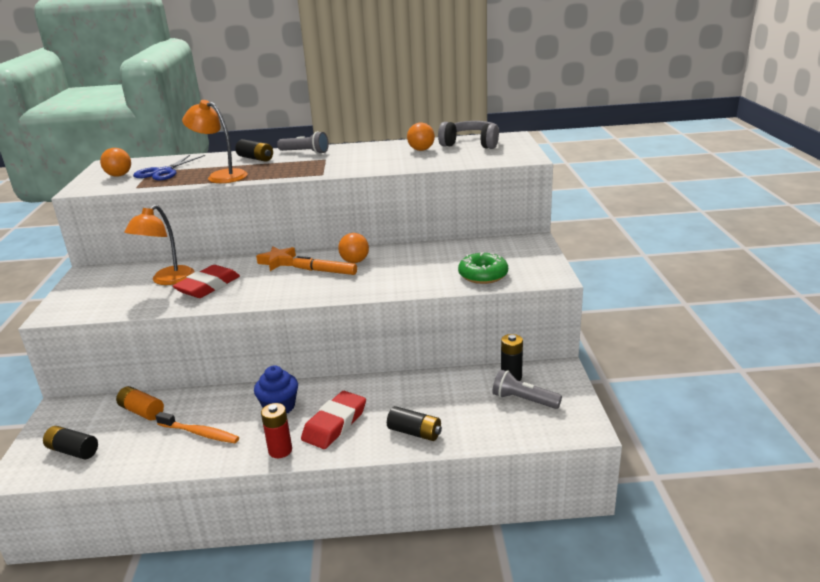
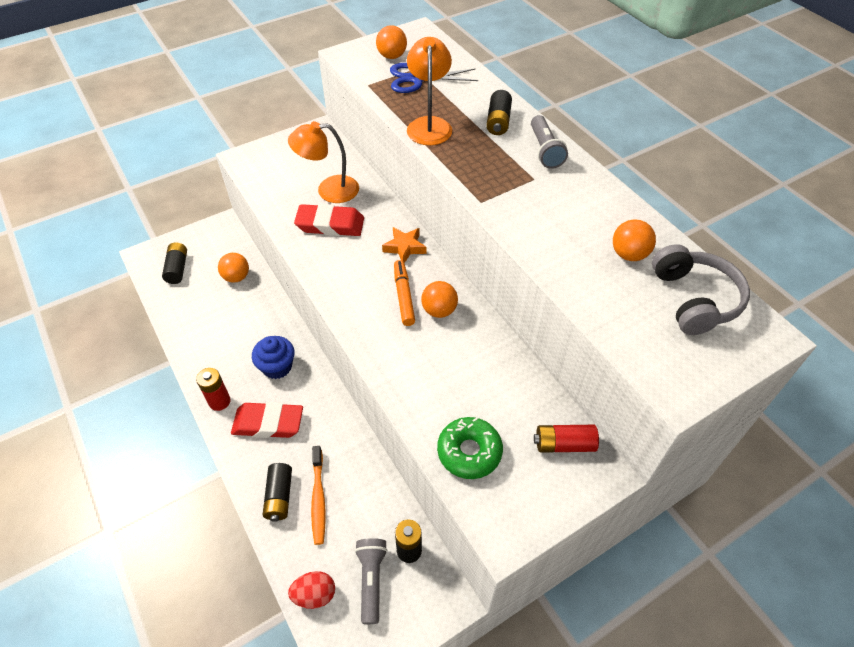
camera: 60 degrees right, 25 degrees up
(142, 411) = (236, 277): orange battery -> orange ball
(200, 433) = (223, 332): orange toothbrush -> orange toothbrush (318, 499)
(504, 246) = (564, 444): none -> red battery
(518, 431) = (314, 595): none -> red egg

